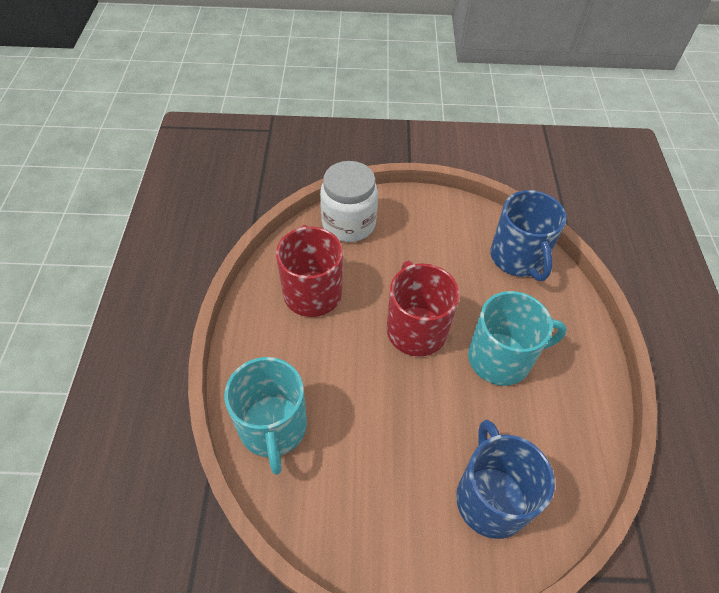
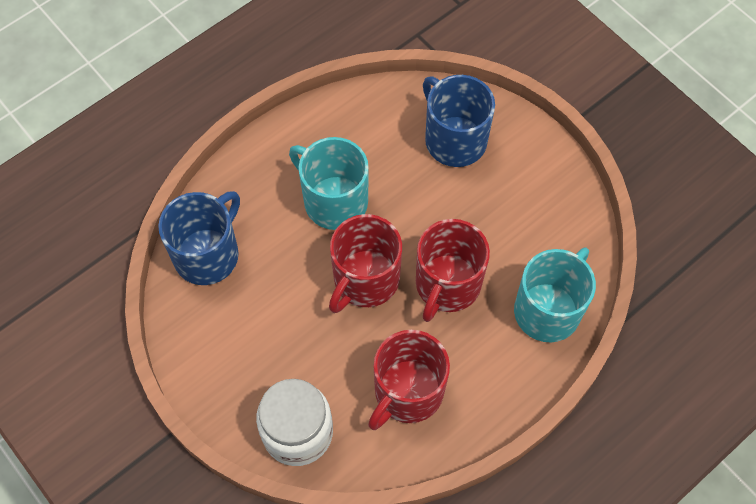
camera: 130 degrees left, 10 degrees up
(362, 376) = (447, 285): none -> red mug
(491, 498) = (454, 139): blue mug -> blue mug turned 105 degrees clockwise

